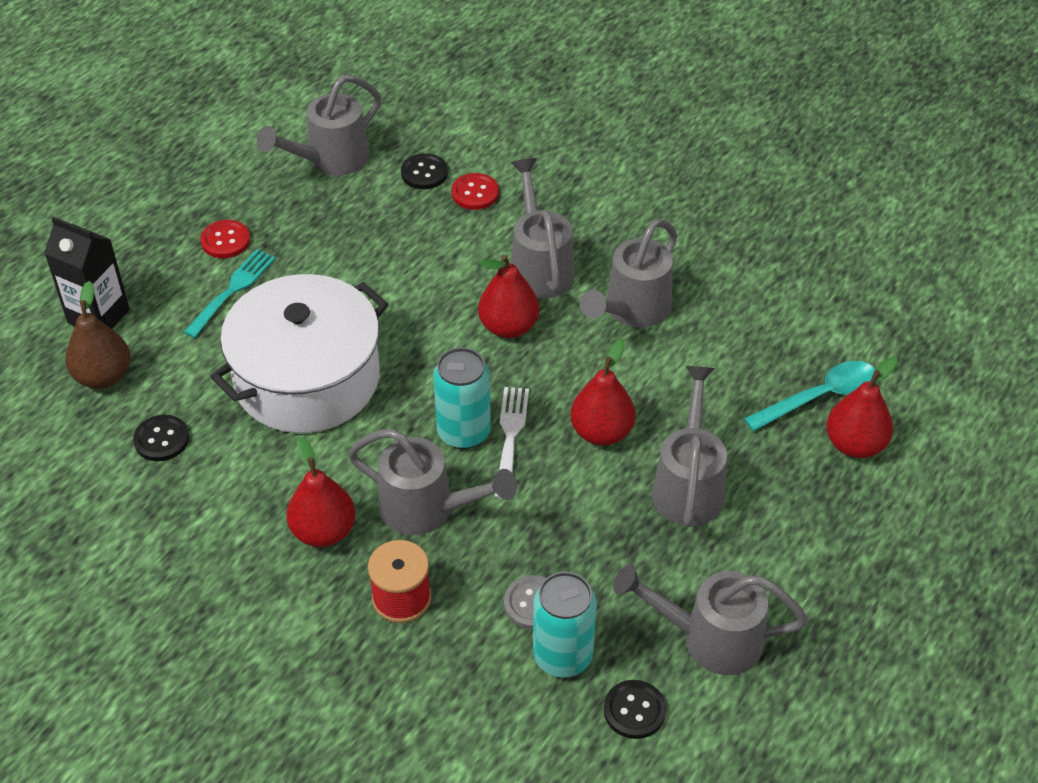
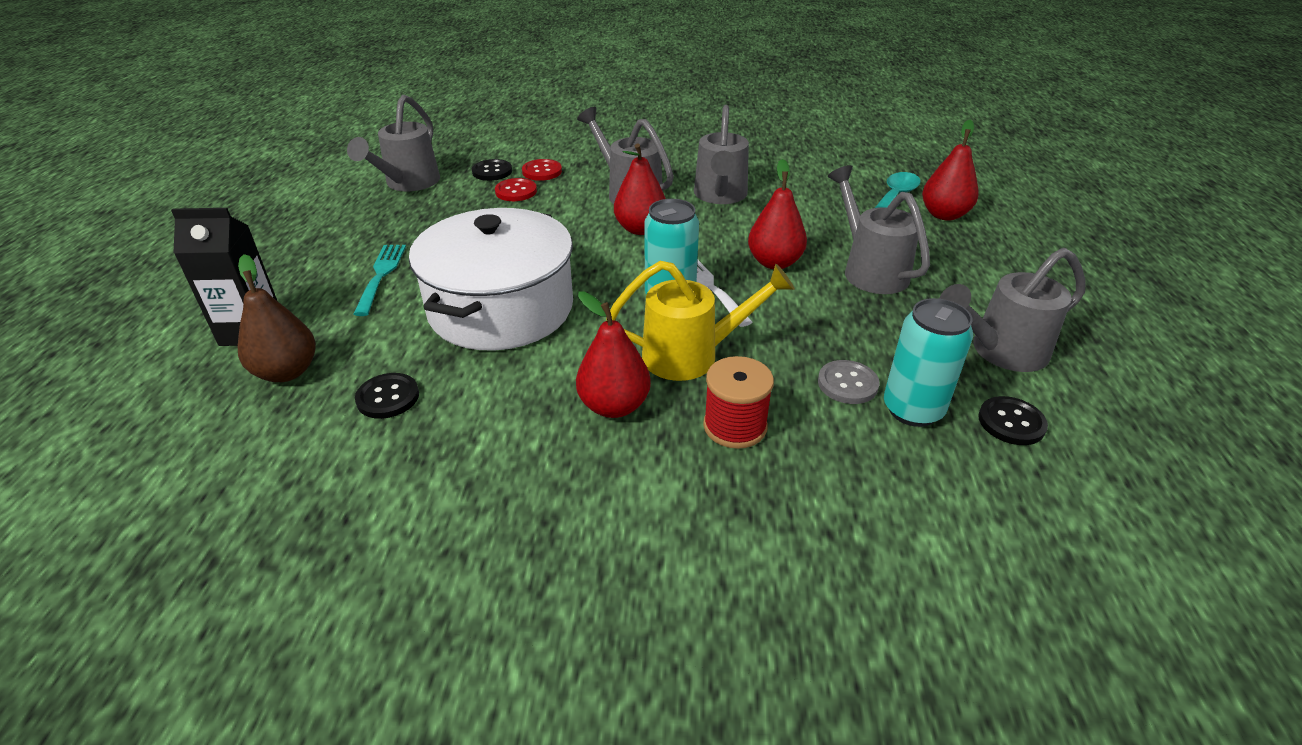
camera: 30 degrees left, 10 degrees down
(225, 240) = (350, 248): red button -> red button (516, 191)
(427, 509) = (691, 355): grey watering can -> yellow watering can

